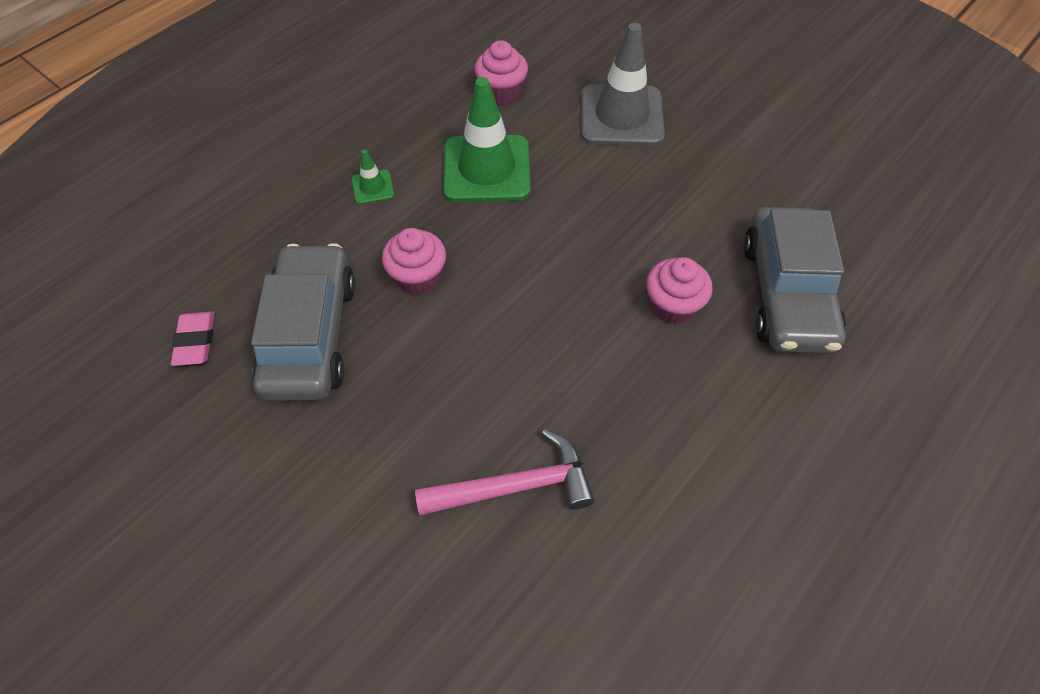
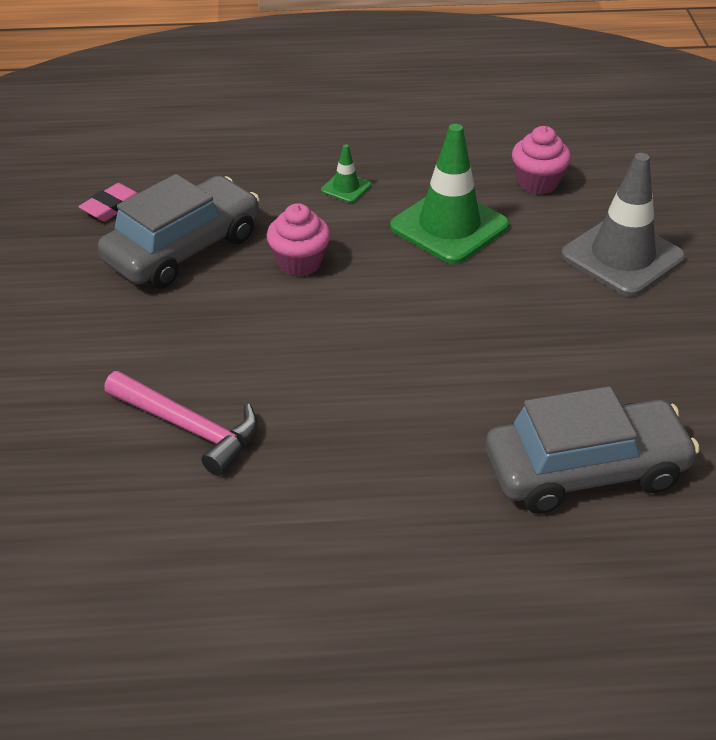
camera: 45 degrees right, 15 degrees down
(672, 306) = (468, 409): pink cupcake -> none
(787, 293) = (585, 470): grey car -> grey car turned 150 degrees counterclockwise

